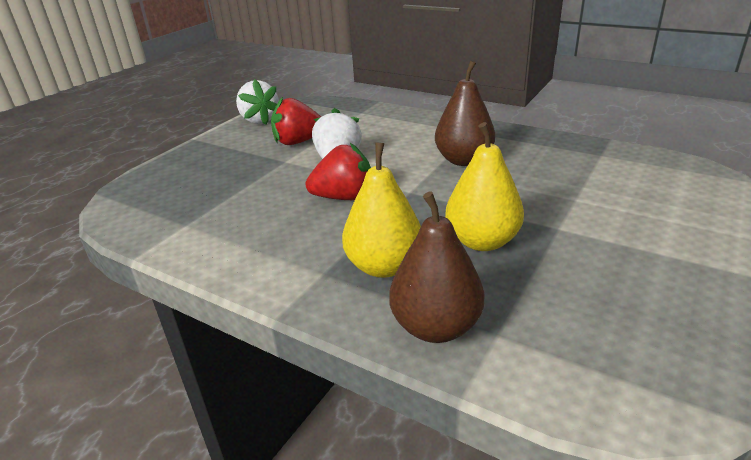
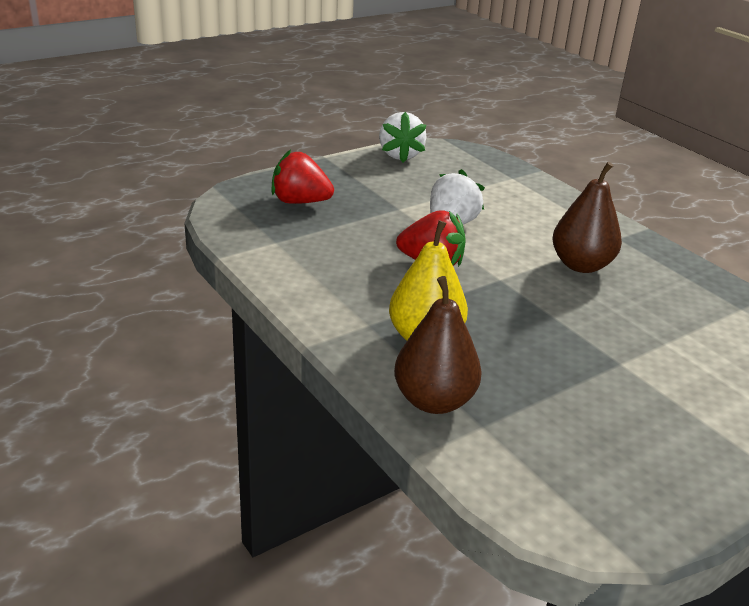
camera: 20 degrees right, 0 degrees up
(298, 142) = (424, 192): red strawberry -> red strawberry (300, 202)
(482, 241) = (533, 348): yellow pear -> none

